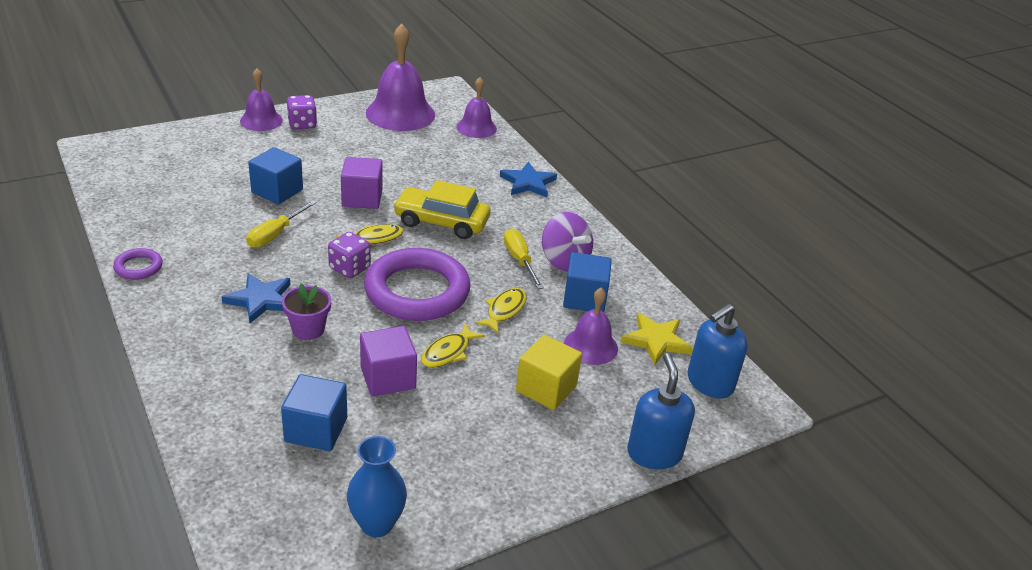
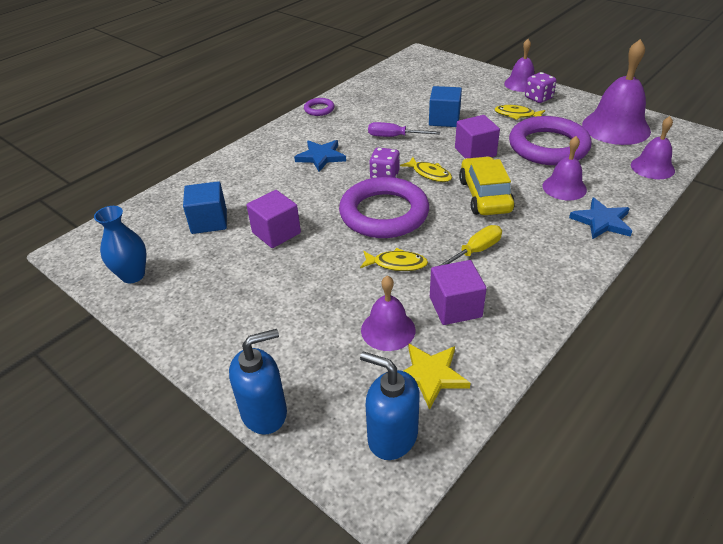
camera: 75 degrees right, 5 degrees up
(275, 234) = (394, 137): yellow screwdriver -> purple screwdriver
(308, 329) = (304, 184): purple flower pot -> none
(395, 157) = (548, 146): none -> purple ring
(448, 352) = (322, 251): yellow fish -> yellow fish (517, 115)
(466, 178) = (564, 187): none -> purple bell
(546, 388) = (312, 317): yellow cube -> none
(564, 261) = (500, 278): purple spinning top -> none
(584, 298) = (455, 307): blue cube -> purple cube

